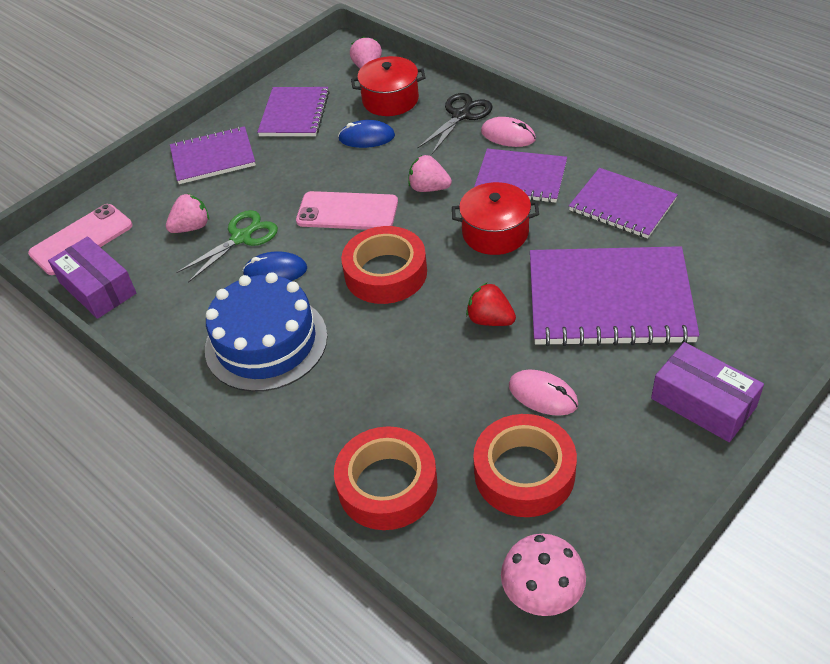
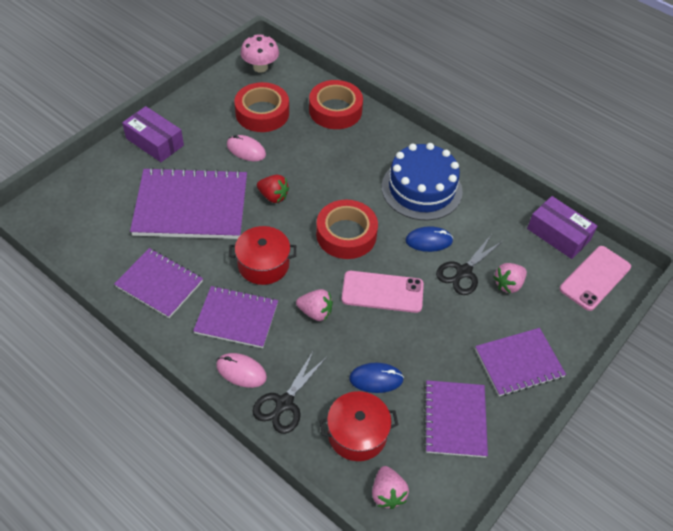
camera: 170 degrees right, 5 degrees up
(242, 237) = (463, 272): green scissors -> black scissors

